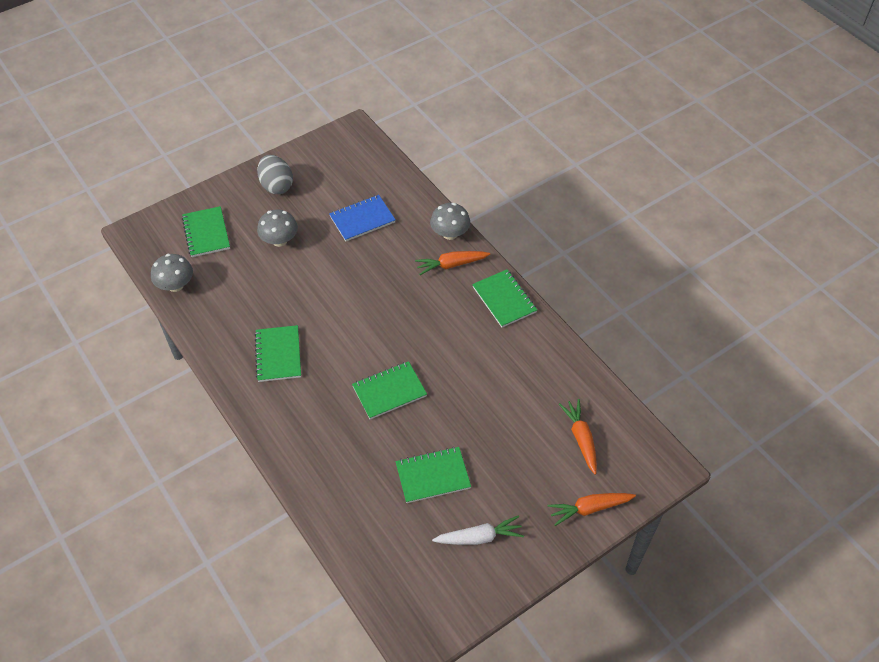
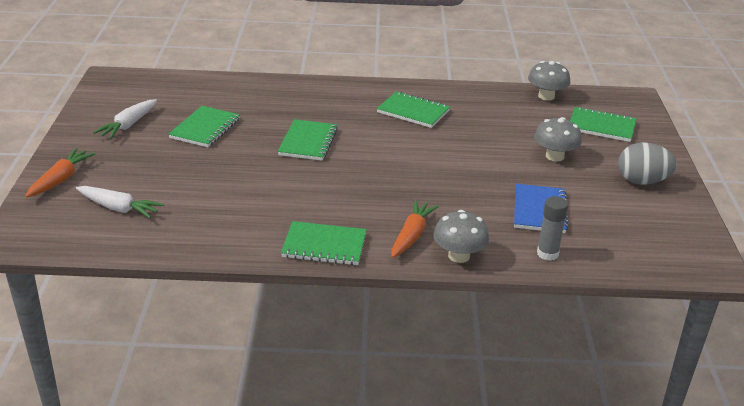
camera: 125 degrees right, 20 degrees down
(408, 197) = (547, 254): none -> grey glue stick
(581, 438) = (119, 208): orange carrot -> white carrot

